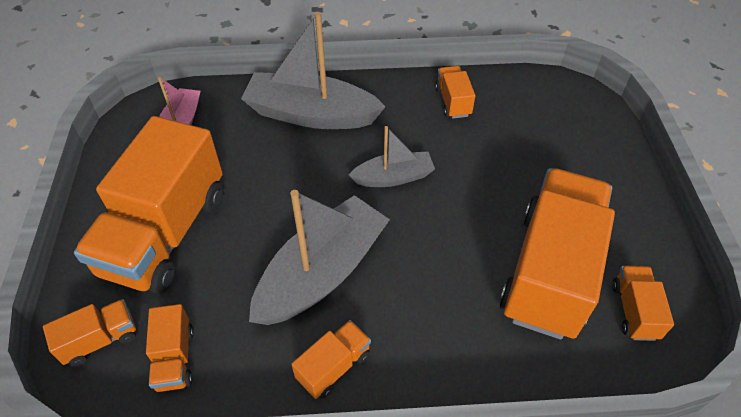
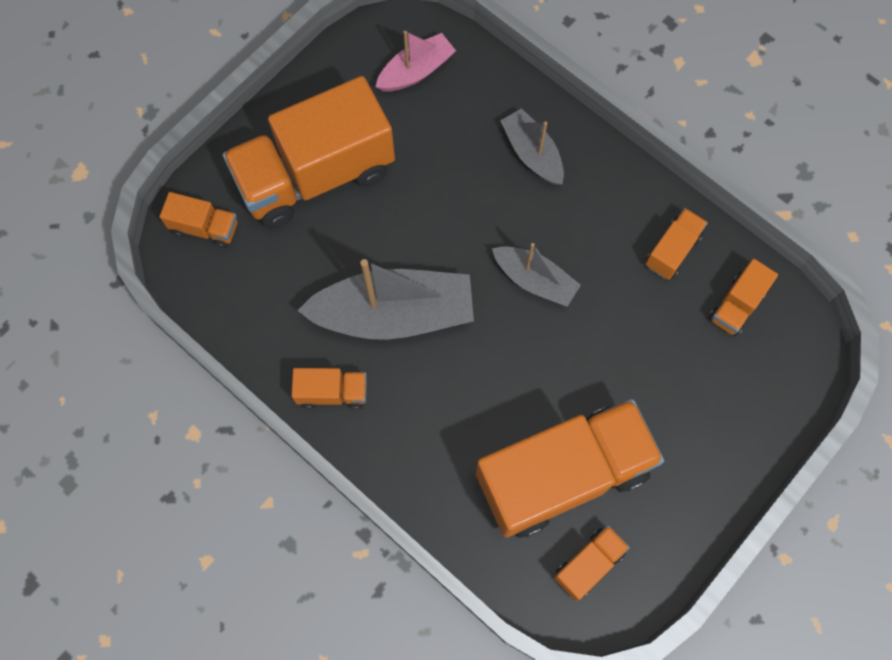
camera: 45 degrees right, 20 degrees up
(175, 358) = (239, 287): orange truck -> orange truck (736, 305)
(311, 114) = (532, 154): grey boat -> grey boat, size x0.56

